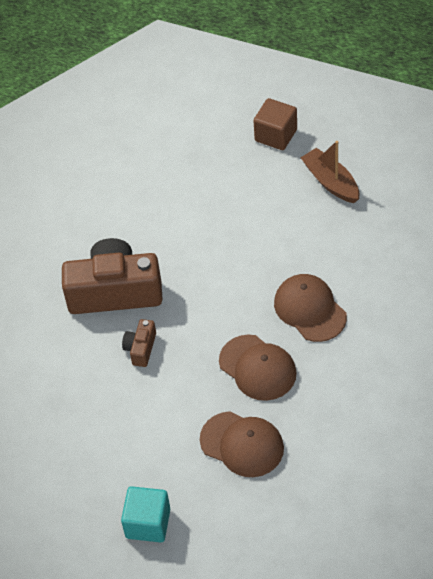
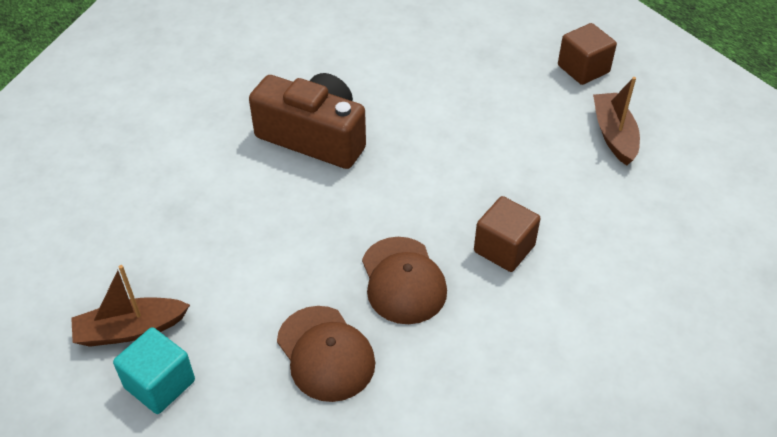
camera: 25 degrees right, 5 degrees down
(97, 500) = (130, 330): none -> brown boat
(141, 348) = (297, 201): brown camera -> none
(310, 309) = (504, 248): brown cap -> brown cube

